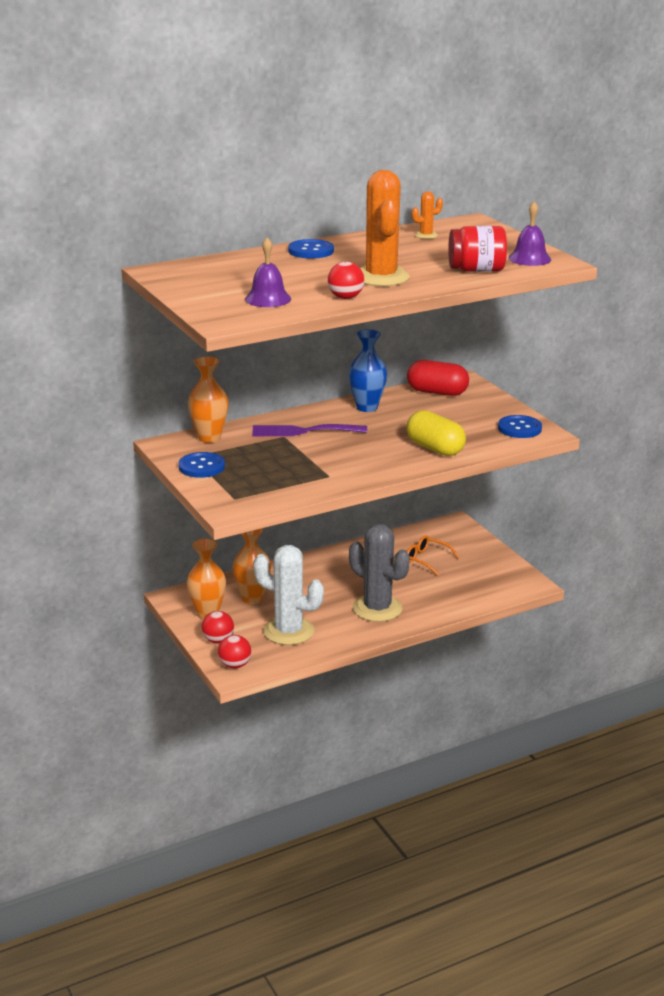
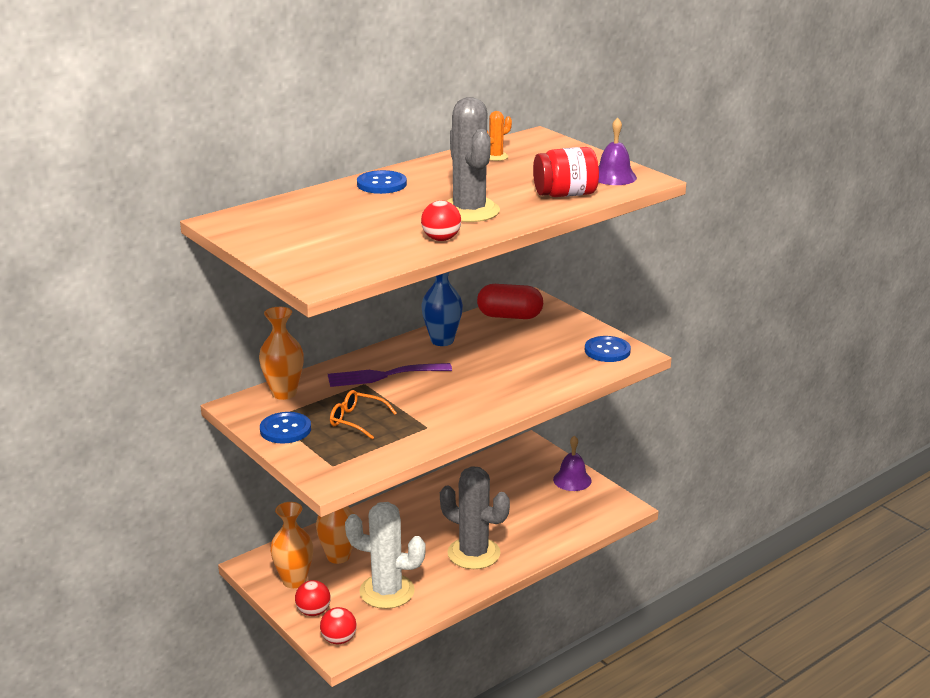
camera: 10 degrees left, 0 degrees up
(268, 299) = (357, 247): purple bell -> purple bell (572, 480)
(381, 277) = (469, 211): orange cactus -> grey cactus
(426, 560) = (510, 490): orange glasses -> orange glasses (357, 420)
(435, 448) = (528, 383): yellow capsule -> none

